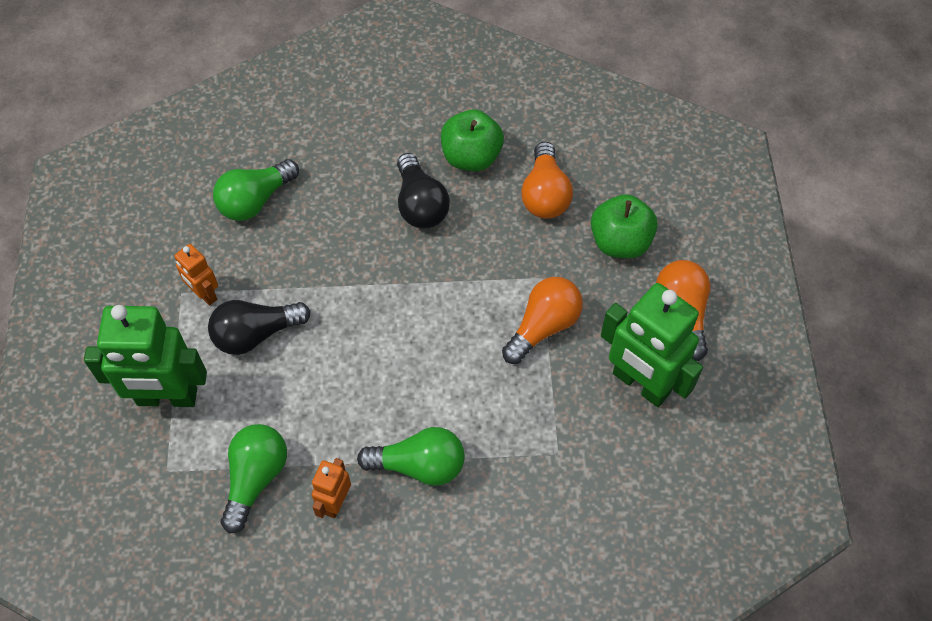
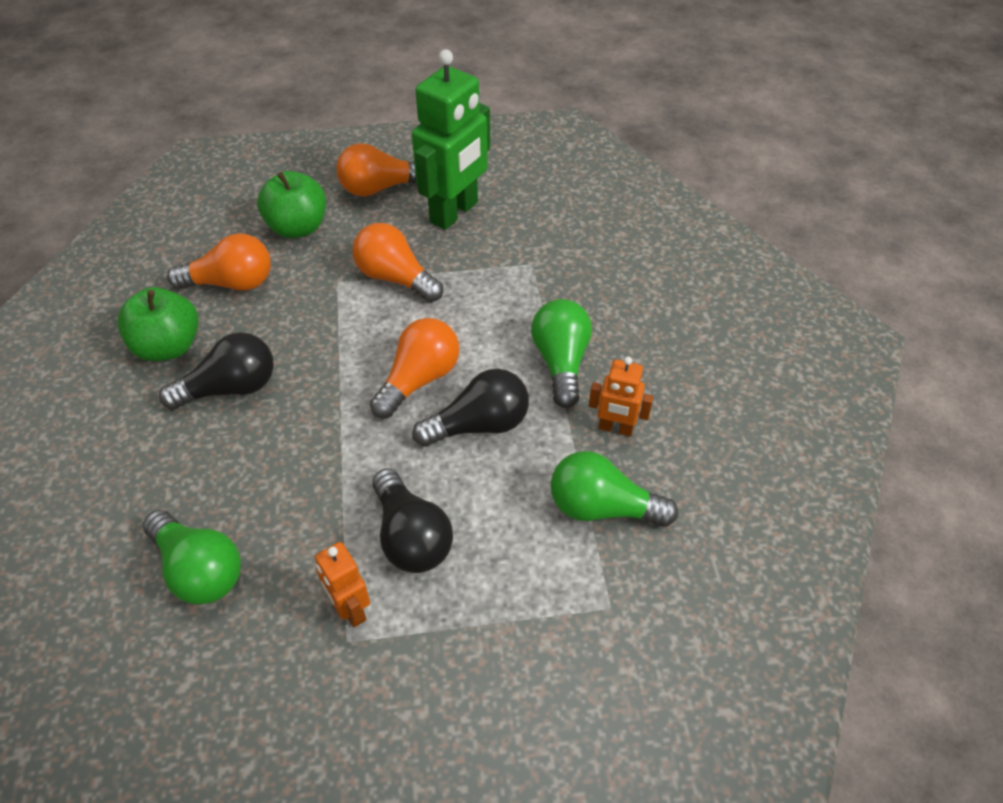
camera: 95 degrees left, 10 degrees down
(167, 397) = (509, 627): green robot -> none
(204, 294) = (350, 609): orange robot -> orange robot turned 105 degrees clockwise
(355, 389) = (479, 425): none -> black light bulb
(413, 344) = (419, 379): none -> orange light bulb

